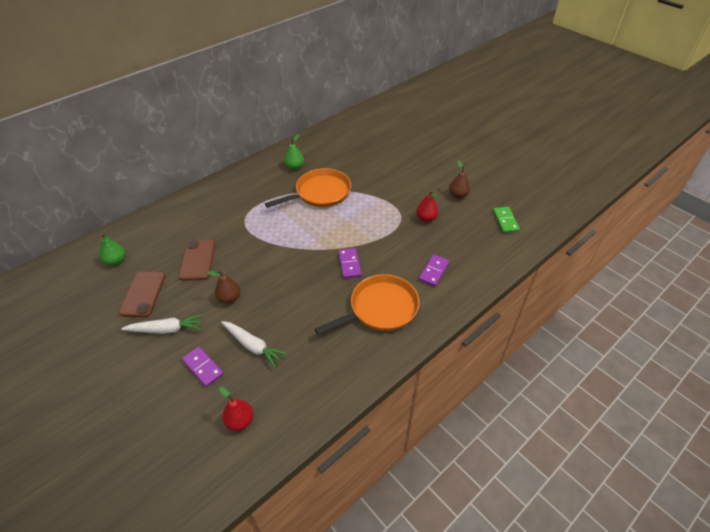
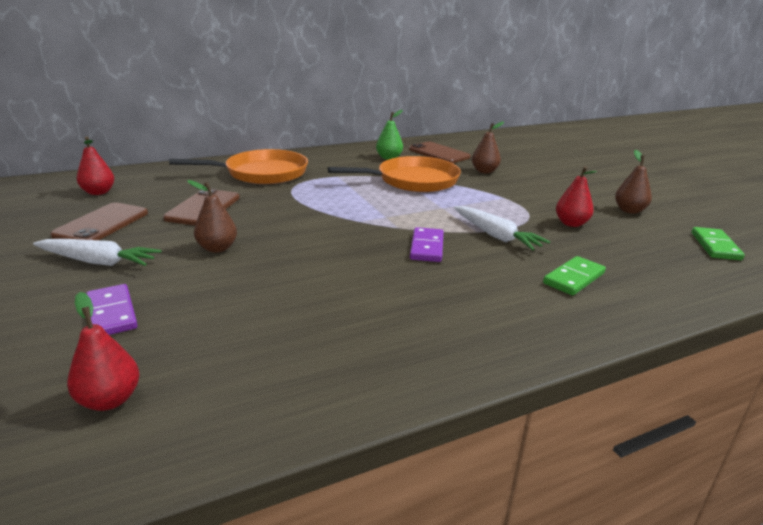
camera: 15 degrees right, 20 degrees down
(116, 261) = (98, 192): green pear -> red pear
(253, 346) = (213, 305): white carrot -> white carrot (496, 236)
(327, 152) = (439, 153): none -> brown phone
(363, 169) = (484, 171): none -> brown pear
(380, 308) = (461, 303): orange pan -> orange pan (262, 173)
(434, 271) = (574, 278): purple domino -> green domino

